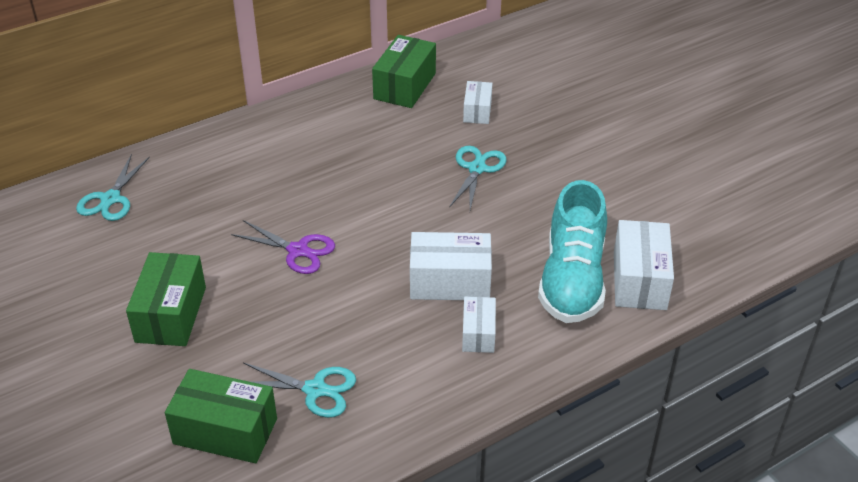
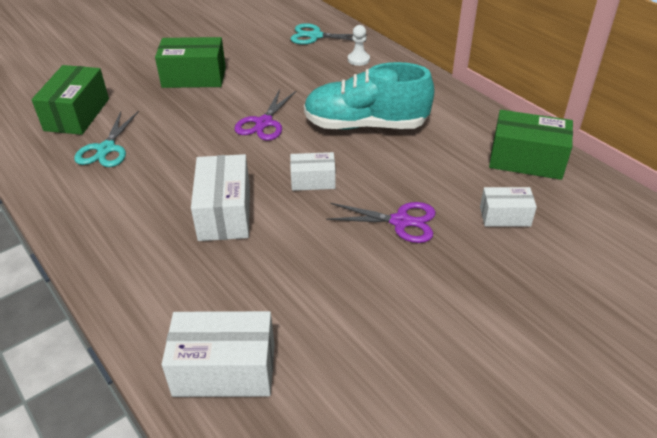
camera: 85 degrees right, 0 degrees up
(186, 168) = (358, 59): none -> white pawn
(477, 169) = (400, 221): turquoise scissors -> purple scissors
(478, 333) = (154, 236): white box -> white box (313, 181)
(572, 280) = (226, 305): turquoise shoe -> turquoise shoe (365, 125)

